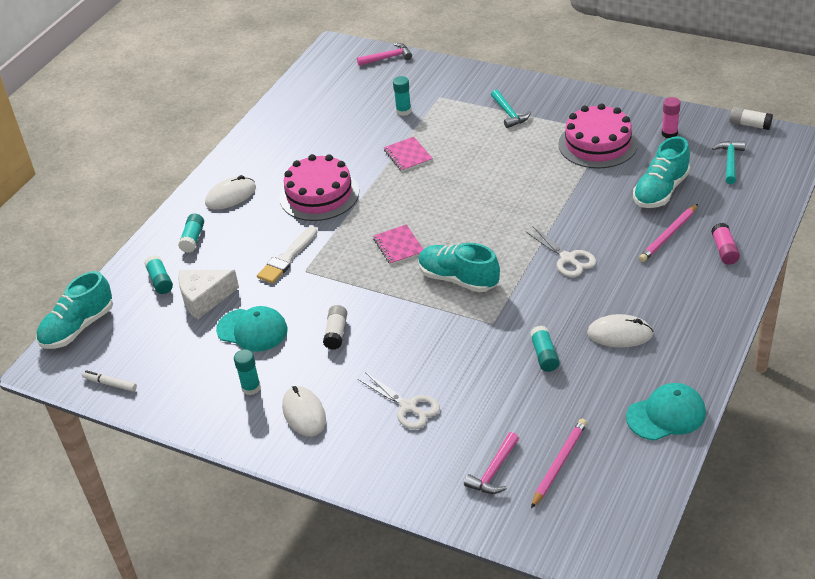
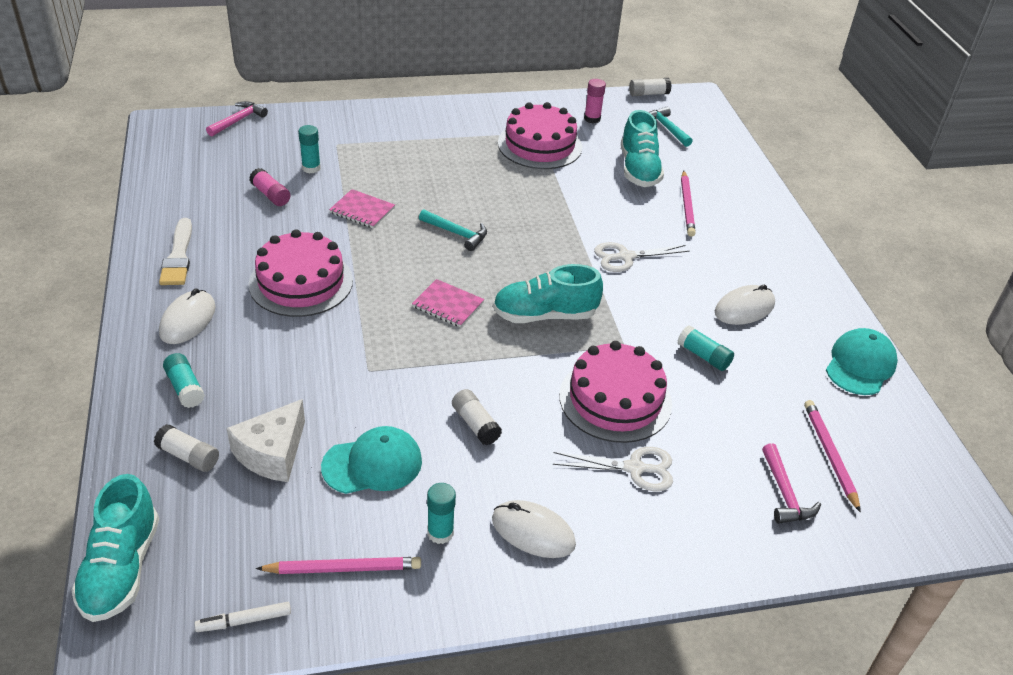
camera: 45 degrees left, 0 degrees up
(160, 281) = (188, 456): turquoise glue stick -> white glue stick
(181, 381) = (343, 568): none -> pink pencil
(287, 258) = (332, 364): white brush -> white brush (178, 256)
(445, 357) = (615, 399): none -> pink cake
(509, 113) = (426, 141): turquoise hammer -> turquoise hammer (456, 233)
(567, 259) = (625, 257): white scissors -> white scissors turned 150 degrees clockwise
(724, 250) = (744, 203): pink glue stick -> pink glue stick (270, 195)

